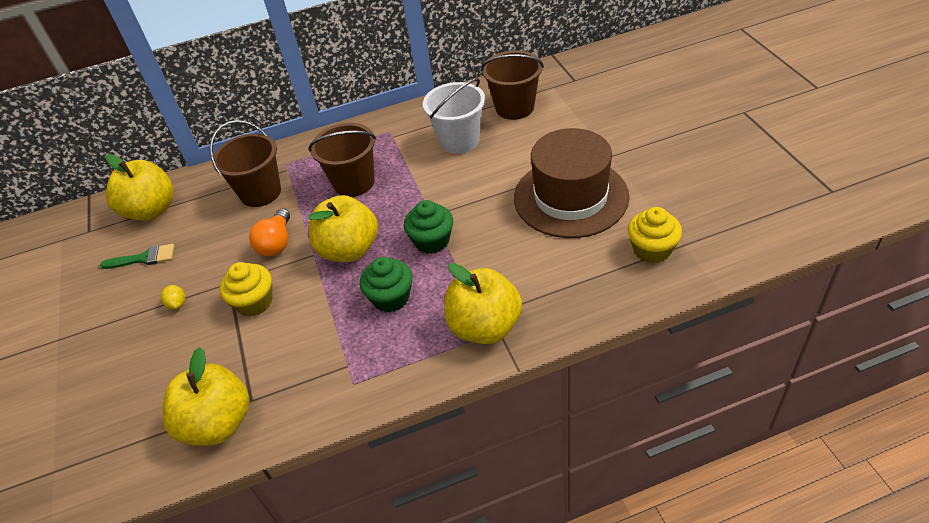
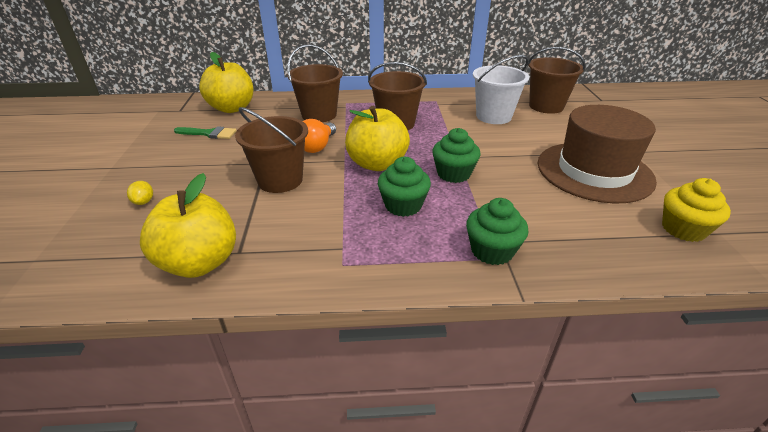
camera: 10 degrees right, 10 degrees down
(177, 304) = (217, 167): yellow lemon -> yellow lemon (144, 202)
(254, 302) = (280, 180): yellow cupcake -> brown bucket
(484, 327) = (492, 251): yellow apple -> green cupcake

